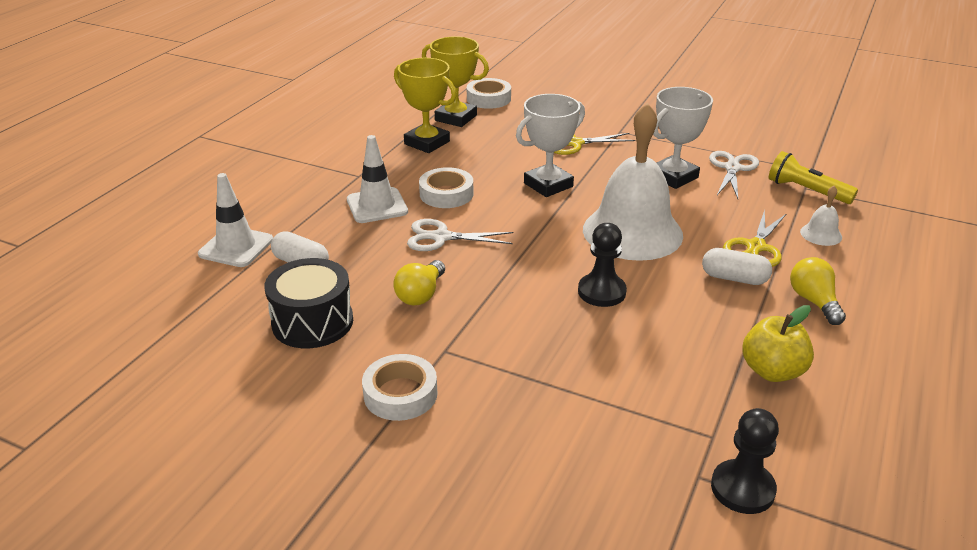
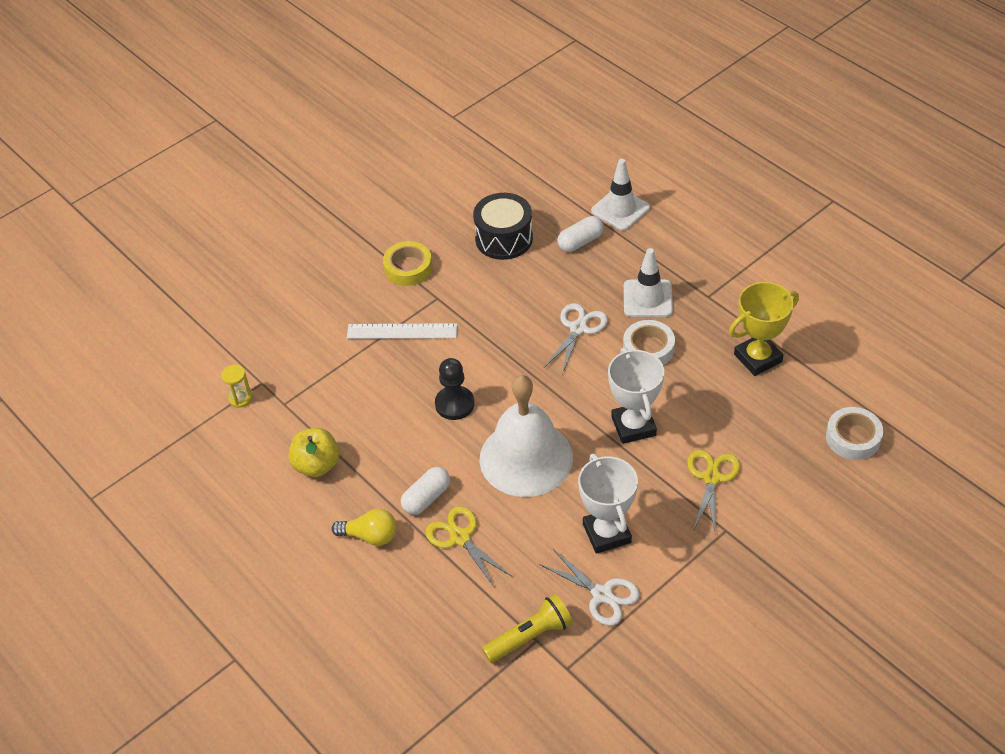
camera: 115 degrees right, 15 degrees up
(400, 394) = (408, 268): white tape -> yellow tape
(421, 294) = (506, 299): yellow light bulb -> none
(456, 118) = (810, 395): yellow trophy -> none
(519, 364) = (402, 331): none -> white ruler
(742, 489) = (240, 398): black pawn -> yellow hourglass
(821, 234) = (453, 600): white bell -> none

